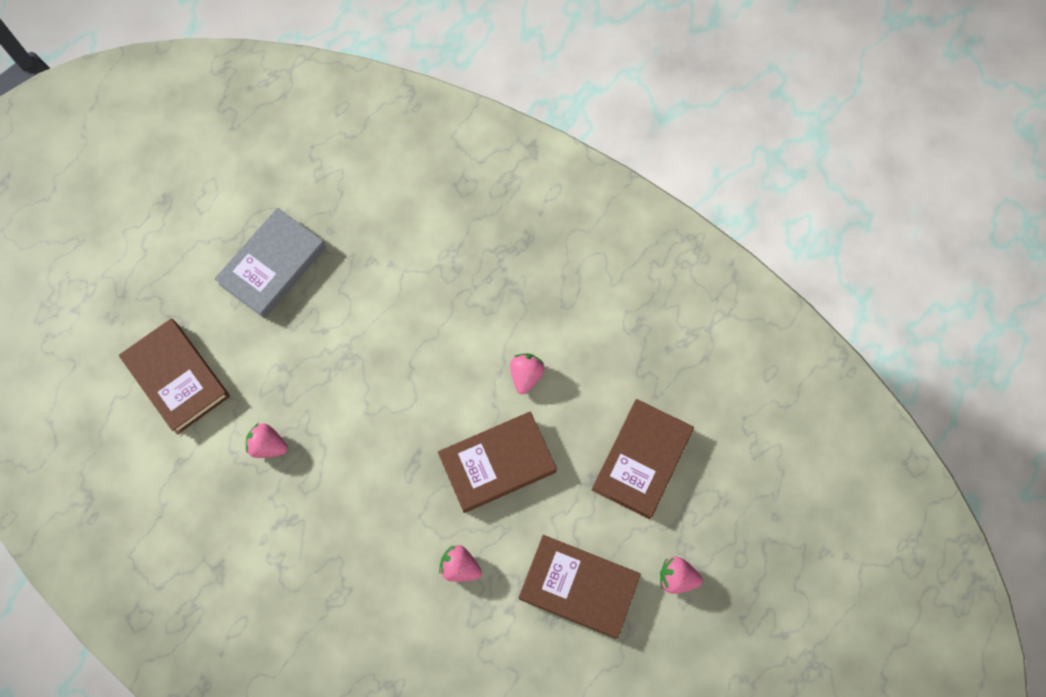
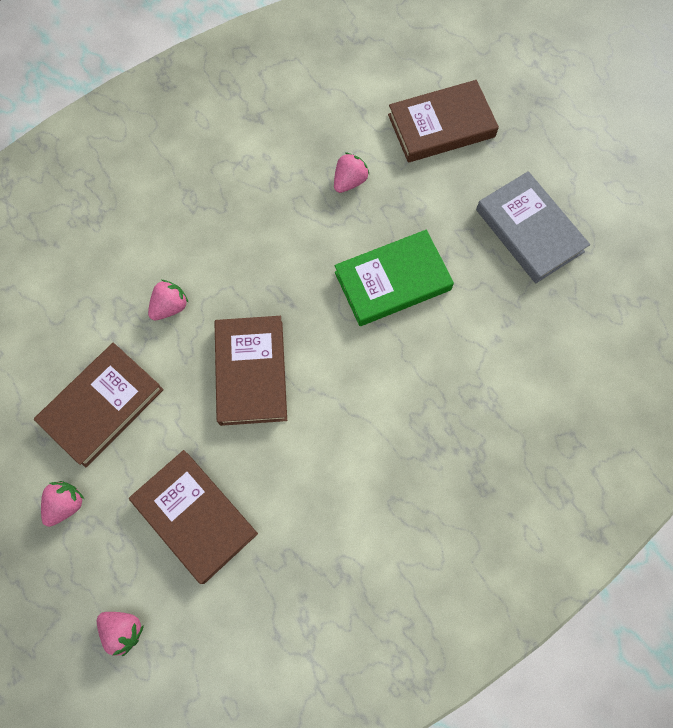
camera: 110 degrees right, 0 degrees up
(364, 369) = (392, 281): none -> green book
(526, 375) = (329, 431): pink strawberry -> pink strawberry (123, 630)

